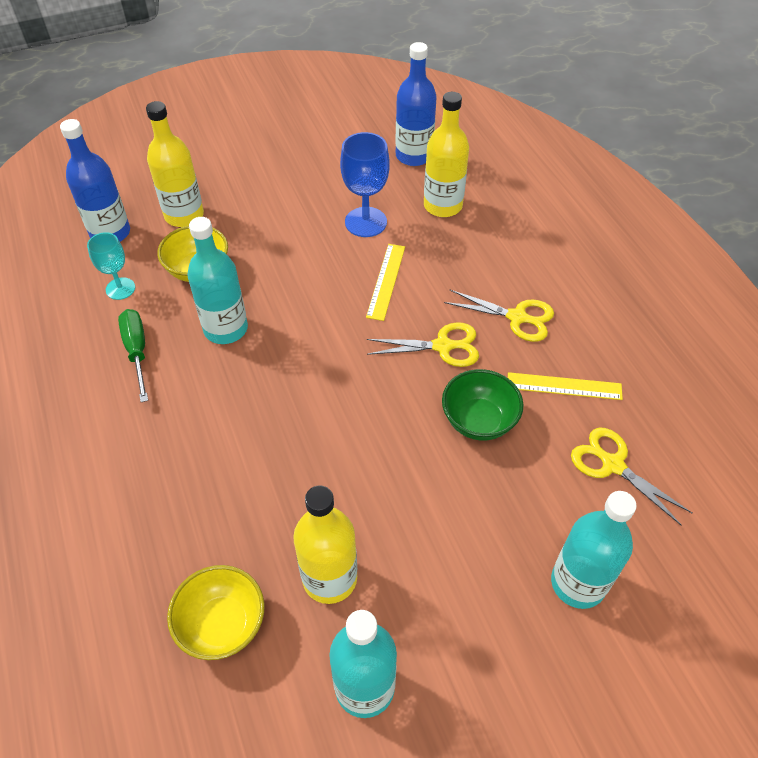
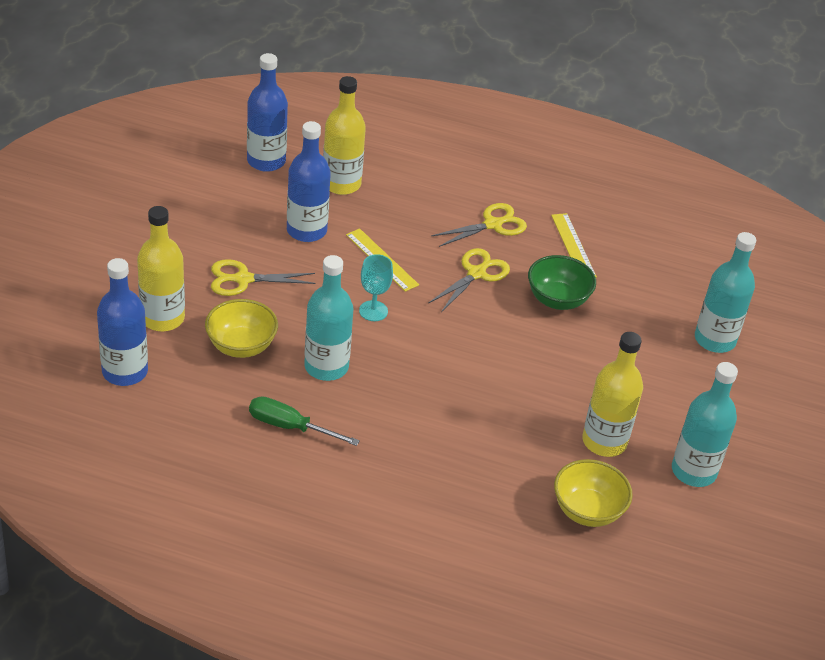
camera: 55 degrees left, 10 degrees down
(120, 288) = (204, 400): turquoise goblet -> turquoise goblet (373, 311)
(365, 222) = (306, 230): blue goblet -> blue bottle
(564, 386) = (573, 246): yellow ruler -> yellow ruler turned 60 degrees counterclockwise
(613, 465) = (652, 269): yellow scissors -> yellow scissors (243, 279)

